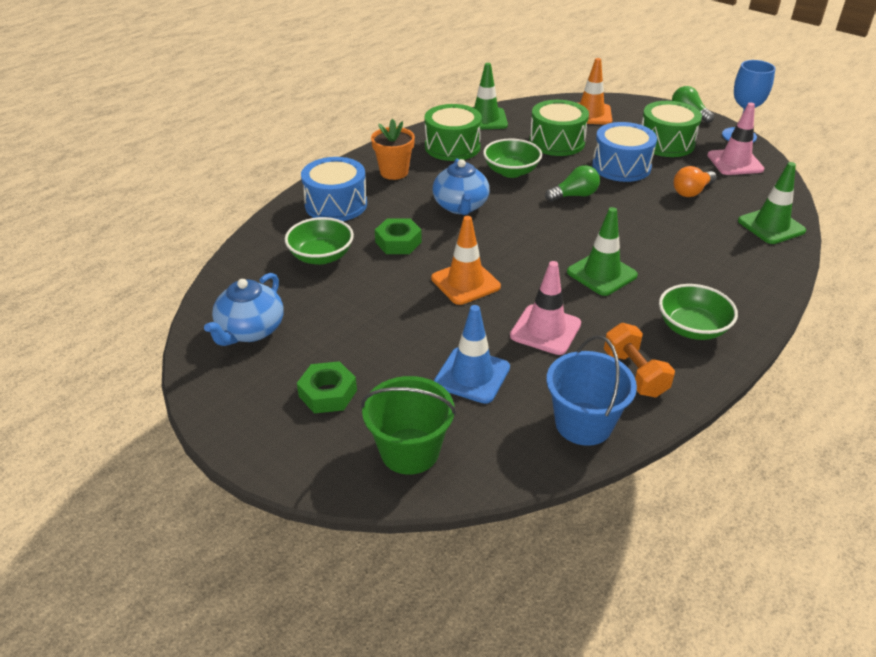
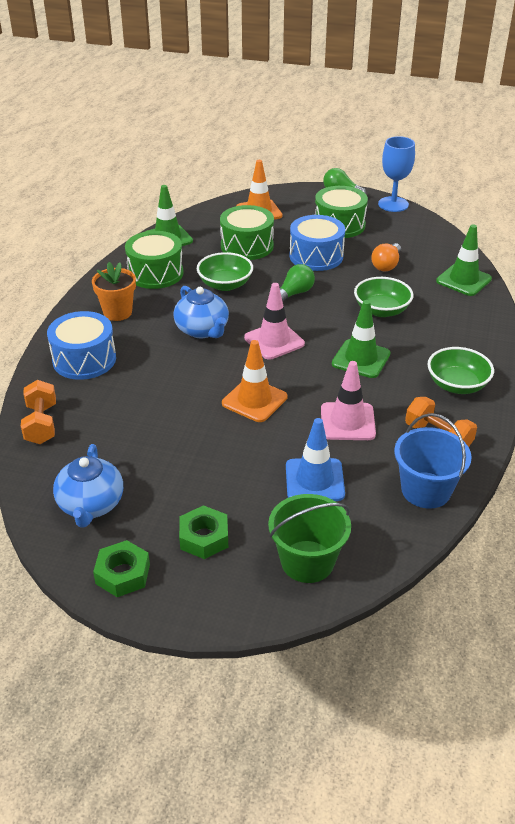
camera: 25 degrees left, 0 degrees up
(260, 249) = (41, 424): none -> orange dumbbell
(321, 256) = (107, 414): green bowl -> green bowl (381, 310)
(398, 242) = (169, 380): green nut -> green nut (123, 574)
(735, 162) = (404, 230): pink traffic cone -> pink traffic cone (274, 341)

